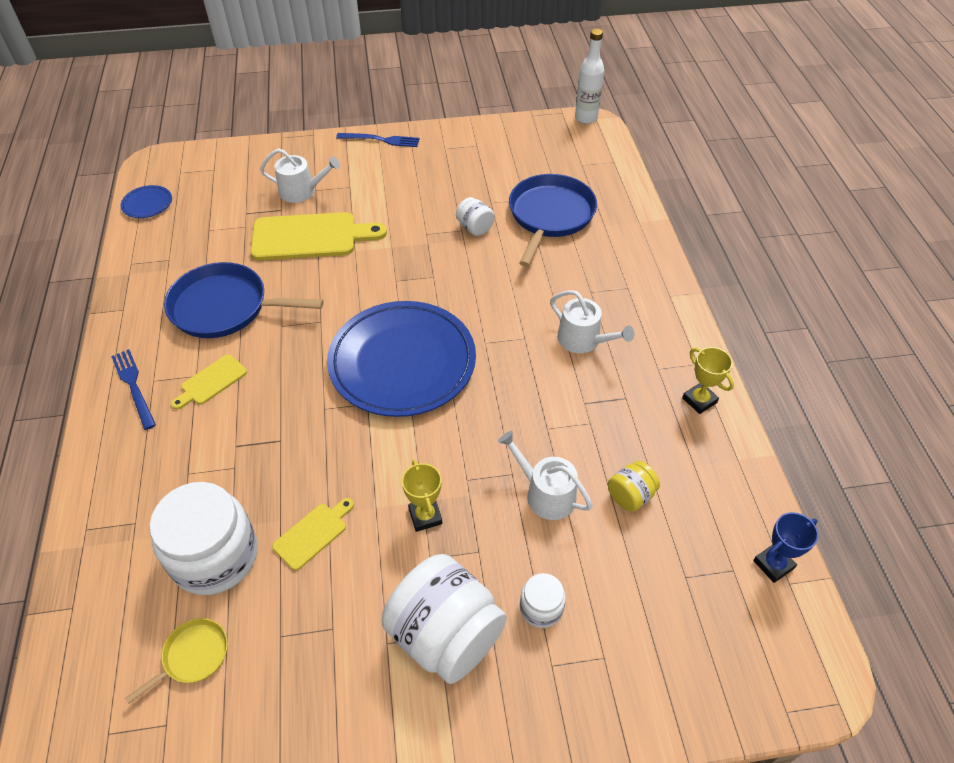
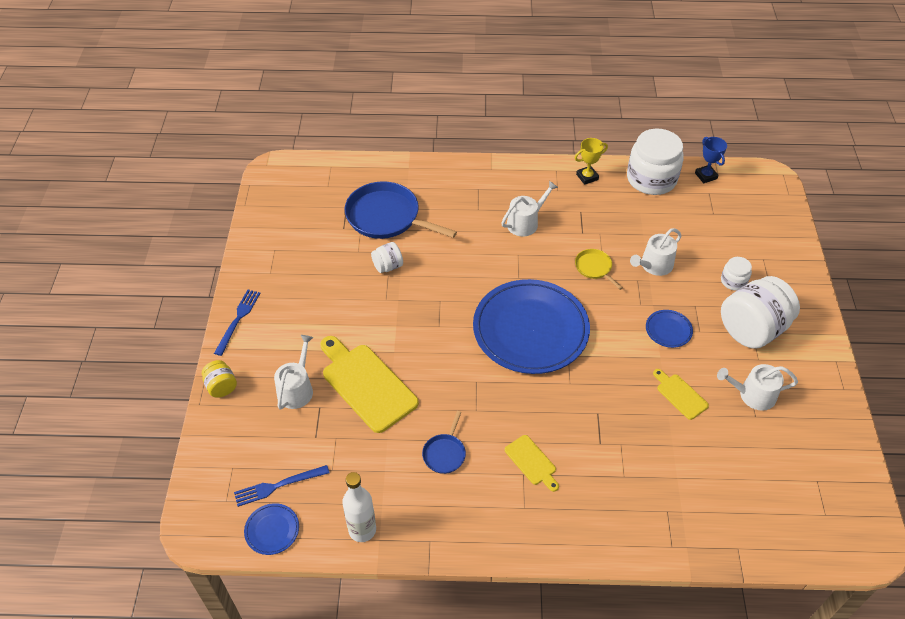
camera: 80 degrees left, 0 degrees up
(134, 386) = (528, 523): blue fork -> blue fork (278, 485)
(193, 656) = (771, 466): yellow pan -> yellow pan (594, 268)
(215, 556) = (696, 455): white jar -> white jar (651, 179)
(224, 307) = (445, 453): blue pan -> blue pan, size x0.48
(310, 237) = (366, 384): yellow cutting board -> yellow cutting board turned 45 degrees counterclockwise
(318, 632) = (752, 395): none -> white watering can
(425, 516) = (668, 330): yellow trophy -> blue plate
(586, 118) = (264, 171): white bottle -> white bottle (362, 530)
(630, 496) = (657, 225): yellow jar -> yellow jar (221, 386)

